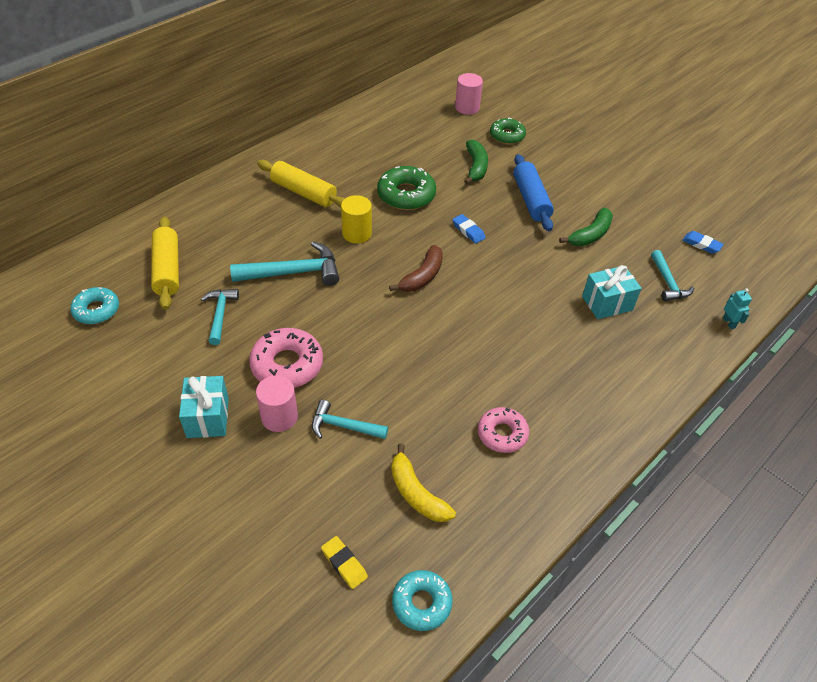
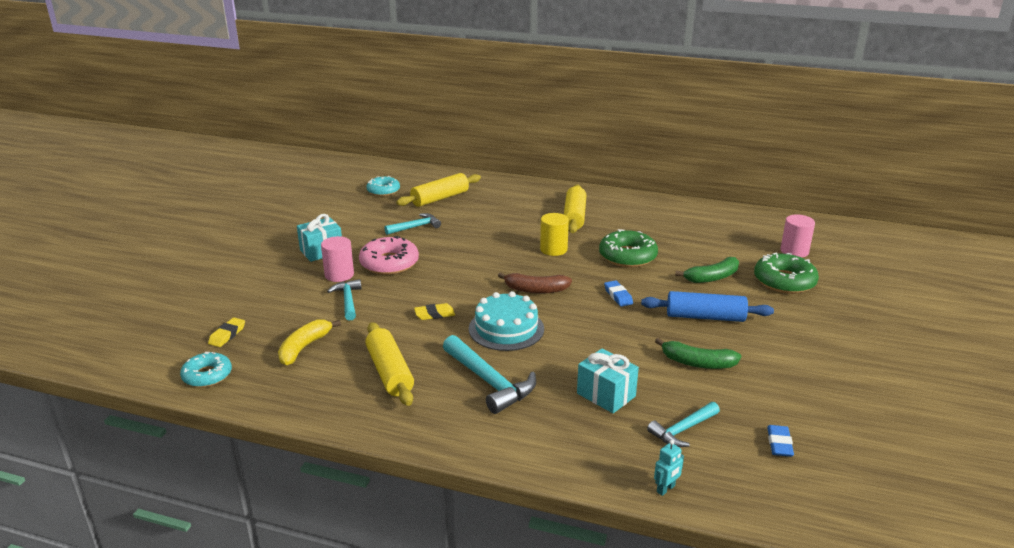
camera: 65 degrees right, 20 degrees down
(293, 272) = (483, 238): turquoise hammer -> turquoise hammer (489, 382)
(419, 364) = (434, 314): none -> yellow eraser
(468, 231) = (618, 296): blue eraser -> blue eraser turned 45 degrees counterclockwise
(476, 323) = (506, 329): none -> turquoise cake
(502, 434) = (390, 372): pink donut -> yellow rolling pin
(507, 136) = (784, 281): green donut -> green donut, size x1.50
(531, 200) = (705, 317): blue rolling pin -> blue rolling pin turned 45 degrees clockwise

